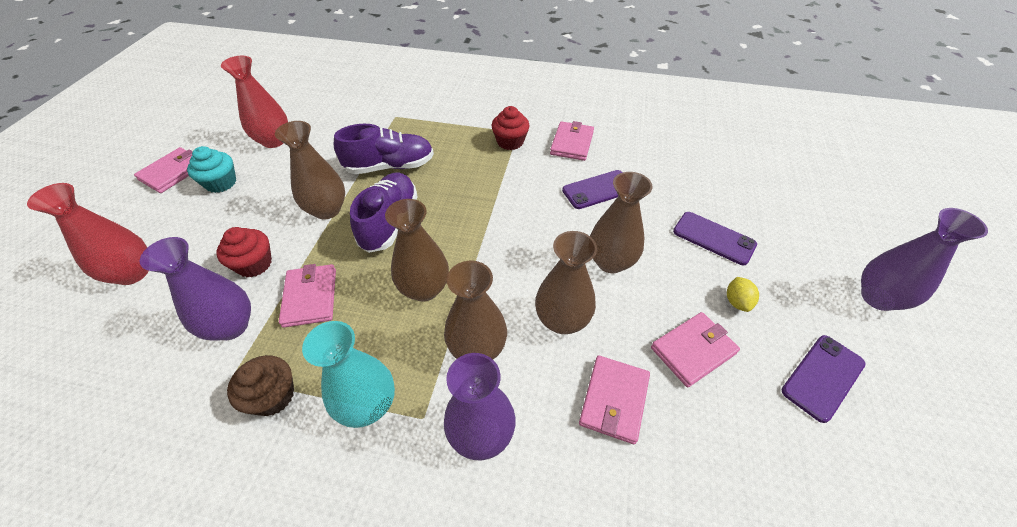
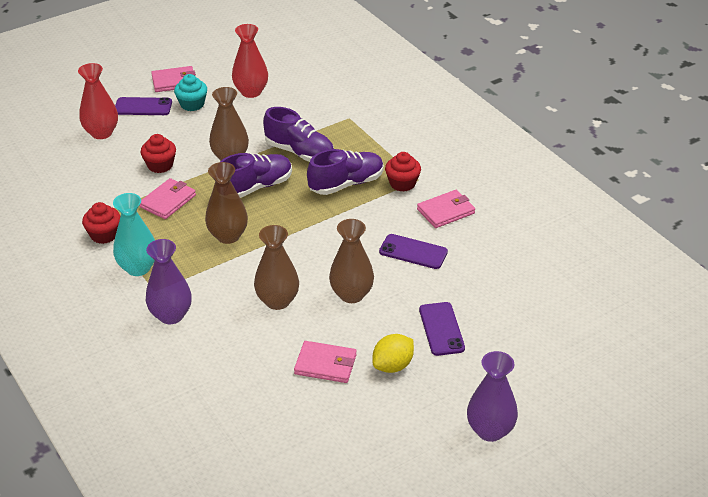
camera: 45 degrees right, 10 degrees down
(231, 326) = (118, 190): purple vase -> none
(273, 396) = (104, 235): brown cupcake -> red cupcake
(467, 169) = (346, 184): none -> purple shoe
(477, 348) = (216, 282): brown vase -> none
(614, 400) = (250, 350): pink wallet -> none
(737, 302) = (393, 365): yellow lemon -> yellow lemon, size x1.54
(823, 377) = (377, 428): purple phone -> purple phone (143, 107)

